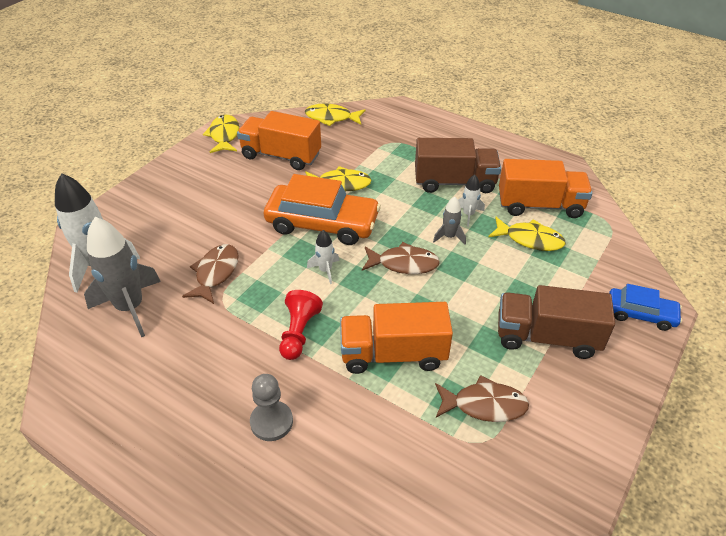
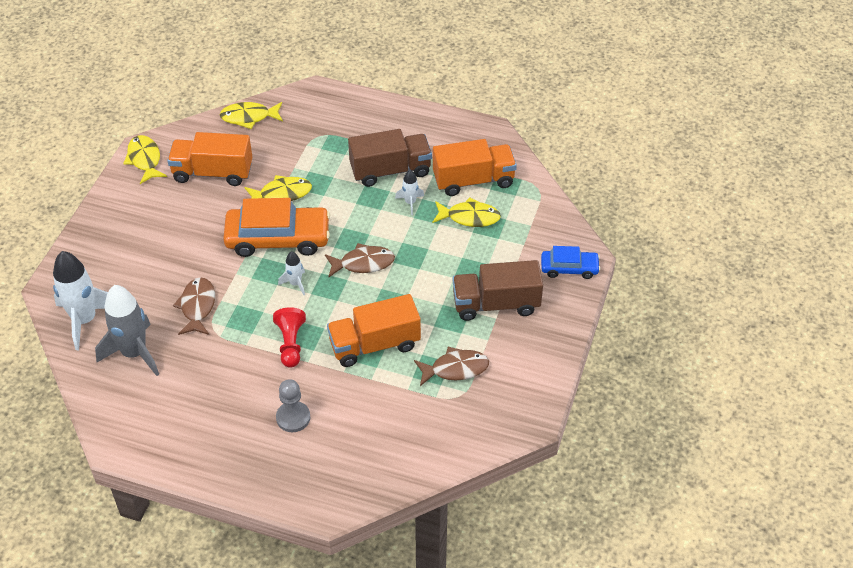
camera: 15 degrees left, 5 degrees up
(449, 237) = (397, 229): grey rocket -> none

